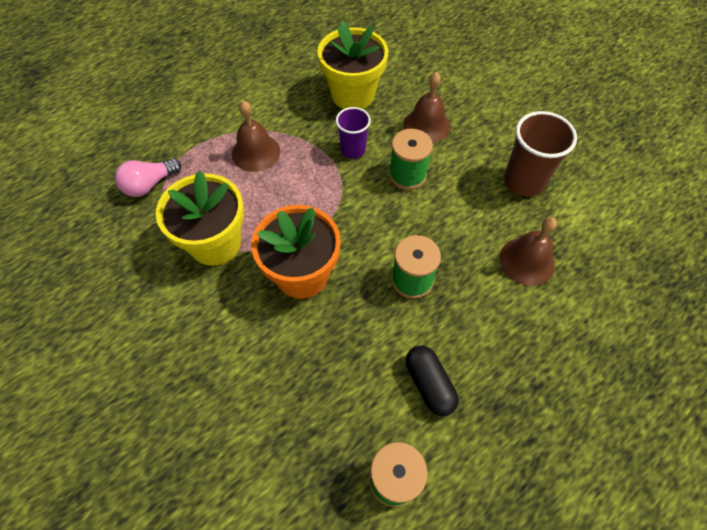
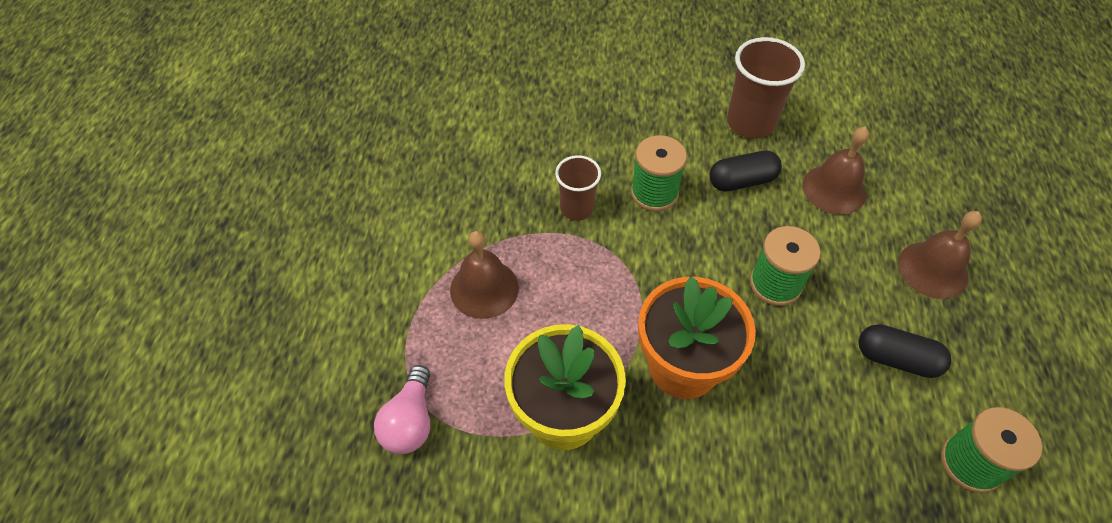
camera: 45 degrees left, 5 degrees down
(353, 94) = (507, 154): yellow flower pot -> none
(353, 150) = (576, 208): purple cup -> brown cup
(426, 125) = (613, 133): brown bell -> brown bell (932, 269)
(470, 209) = (742, 181): none -> black capsule

